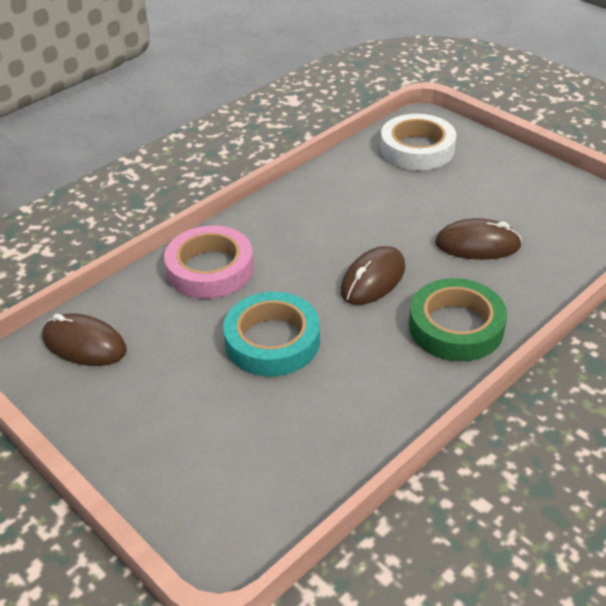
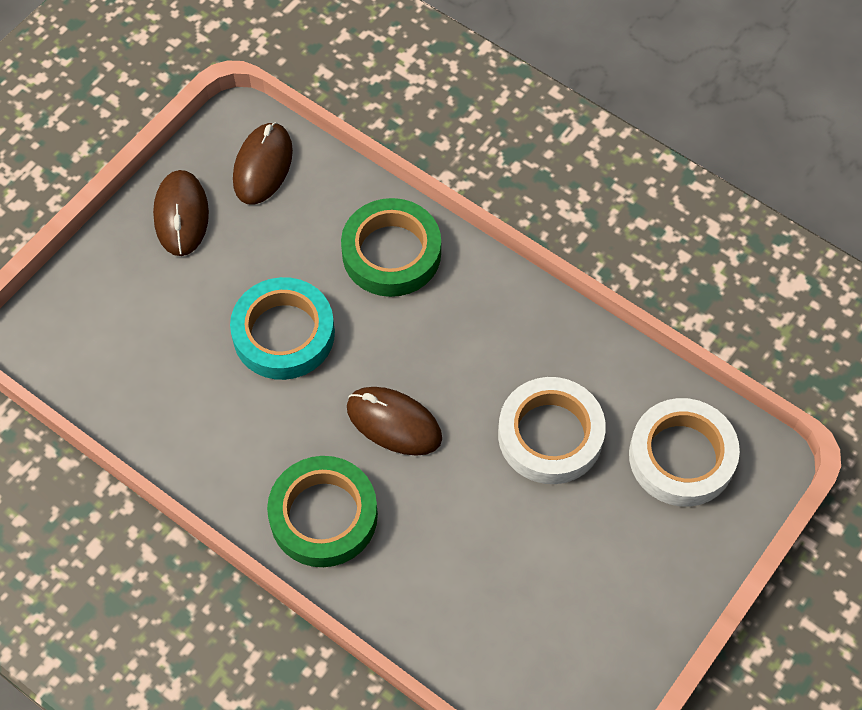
camera: 80 degrees right, 20 degrees up
(210, 269) = (391, 253): pink tape -> green tape
(394, 202) = (550, 435): none -> white tape
(477, 244) = (475, 538): brown mouse -> brown mouse (181, 215)

